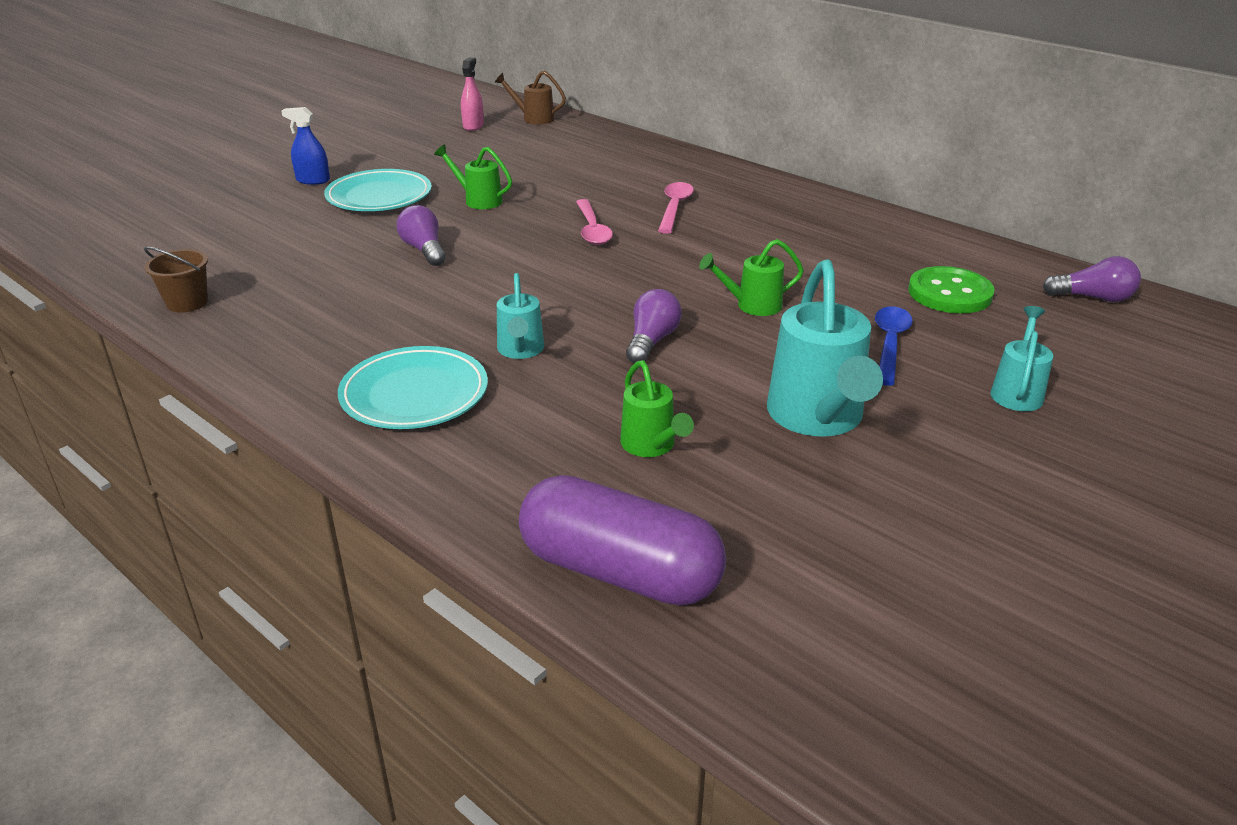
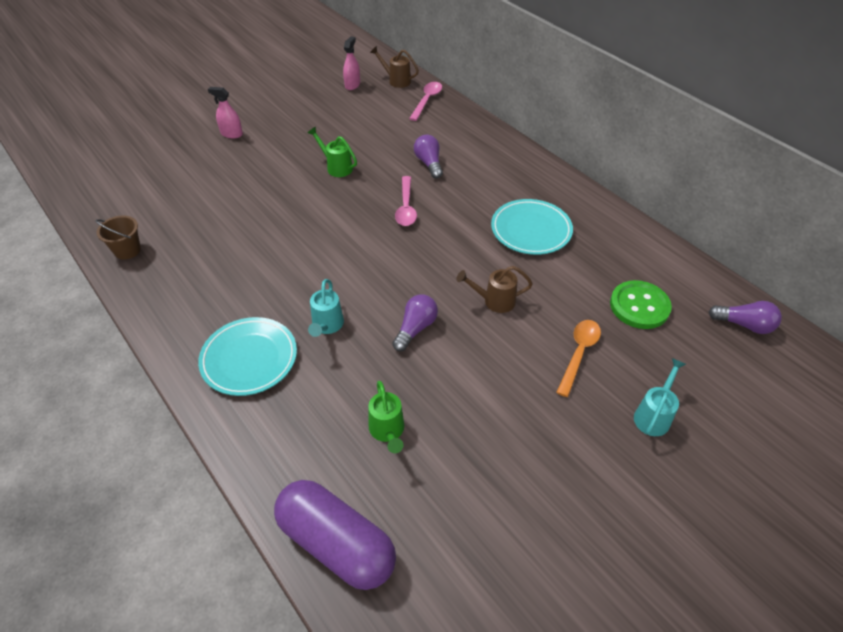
camera: 10 degrees right, 15 degrees up
(313, 180) = (231, 134): blue spray bottle -> pink spray bottle
(379, 196) = (271, 155): turquoise plate -> turquoise plate (531, 230)
(424, 250) = (288, 215): purple light bulb -> purple light bulb (429, 163)
(674, 208) = (469, 190): pink spoon -> pink spoon (427, 100)
(752, 305) = (494, 301): green watering can -> brown watering can
(817, 418) = (505, 421): turquoise watering can -> none
(890, 344) = (579, 354): blue spoon -> orange spoon

